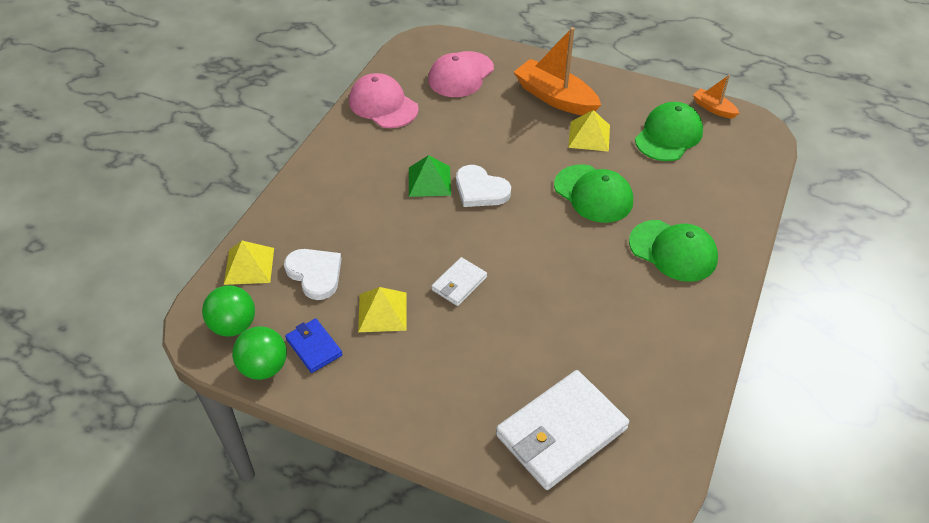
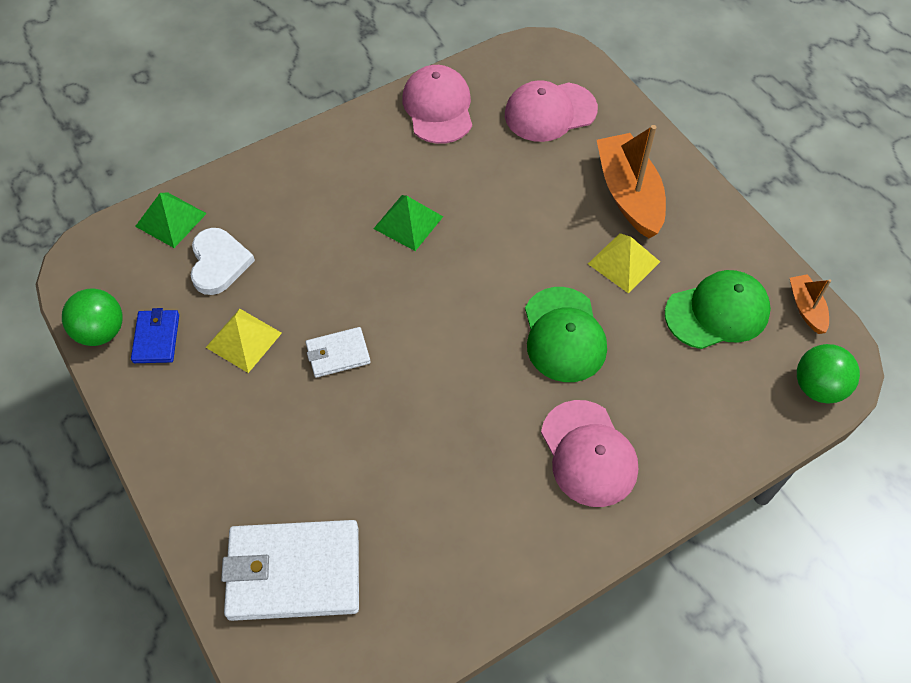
camera: 35 degrees right, 10 degrees up
(234, 325) = (110, 274): green ball -> green ball (818, 387)
(249, 265) = (171, 219): yellow pyramid -> green pyramid
(480, 190) = (450, 261): white heart -> none
(673, 251) = (588, 453): green cap -> pink cap

